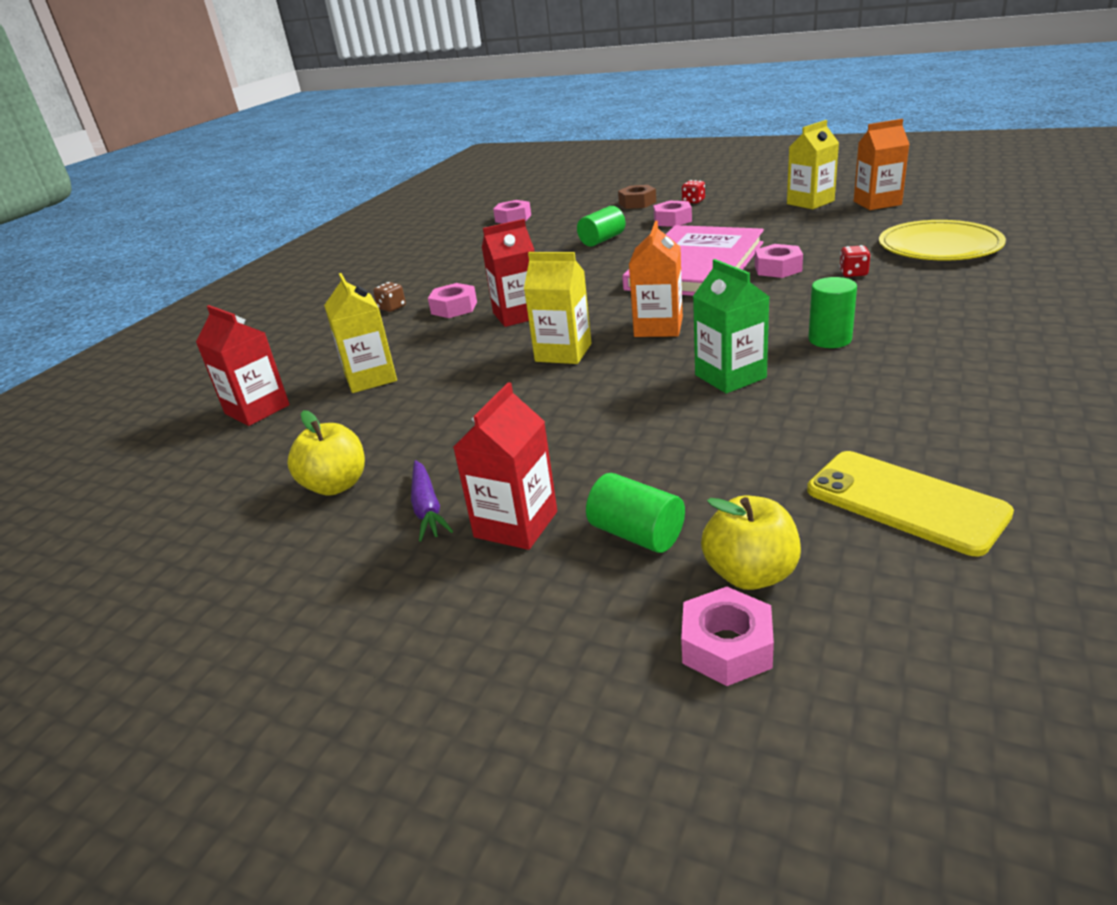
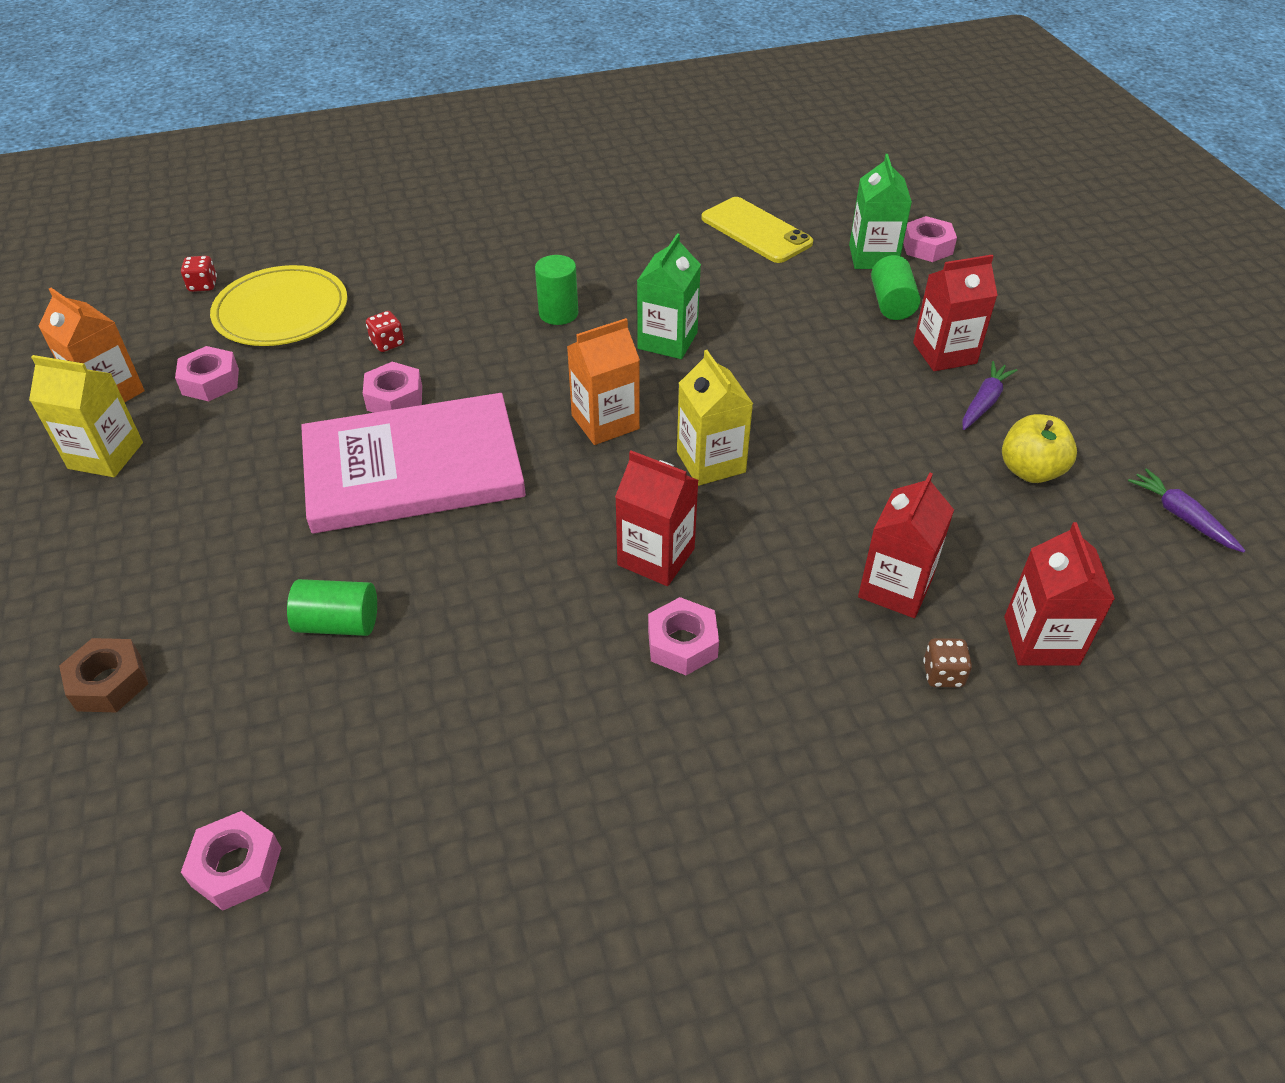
camera: 135 degrees left, 15 degrees up
(176, 536) = (1181, 517): none -> purple carrot
(370, 378) = (895, 587): yellow carton -> red carton
(392, 308) = (735, 729): brown dice -> brown dice (943, 674)
(672, 220) = (216, 579): pink nut -> pink nut (210, 381)
(693, 201) = (98, 599): red dice -> red dice (203, 285)
(750, 574) = (873, 257): yellow apple -> green carton
(905, 502) = (756, 231): yellow phone -> yellow phone turned 45 degrees counterclockwise

